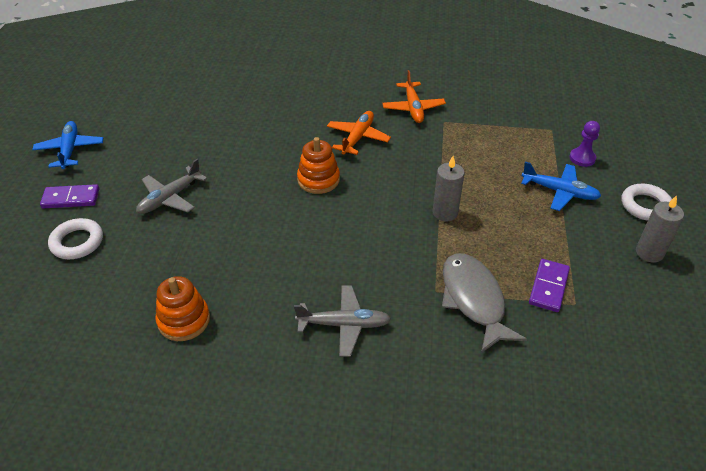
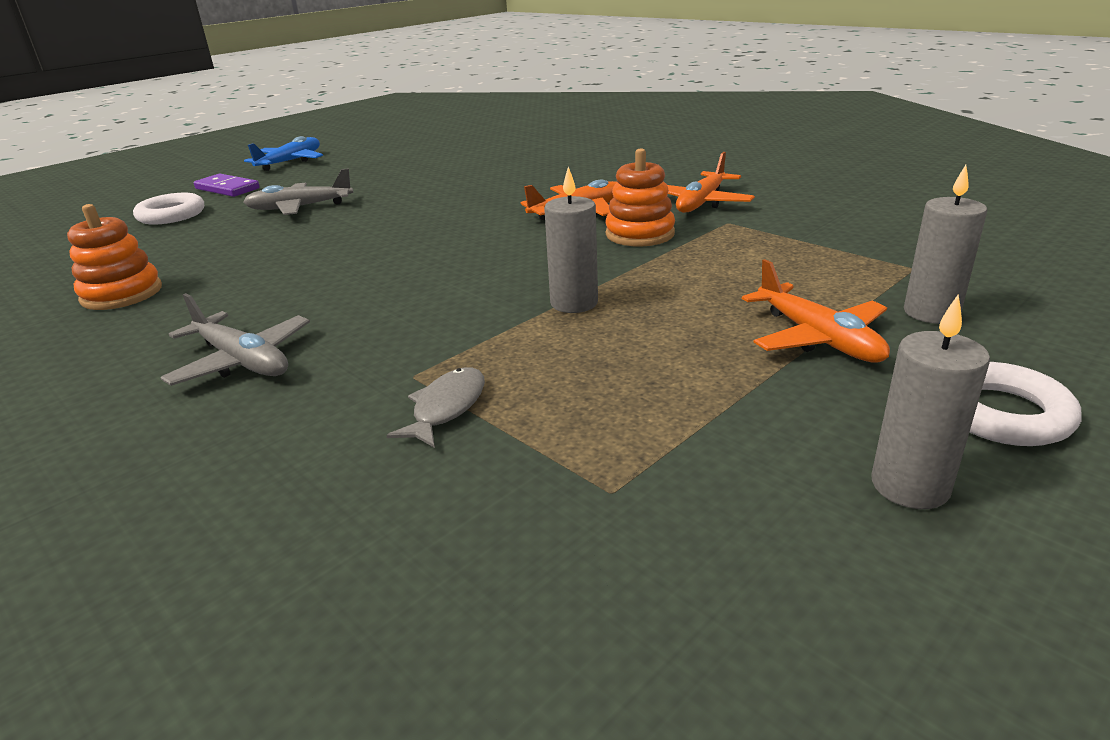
camera: 40 degrees right, 15 degrees down
(318, 180) = (467, 232): orange stacking toy -> orange stacking toy (640, 234)
(474, 300) = (446, 408): grey fish -> grey fish, size x0.53
(548, 287) = (598, 445): purple domino -> none
(560, 192) = (818, 338): blue plane -> orange plane
(582, 158) = (931, 312): purple pawn -> grey candle

